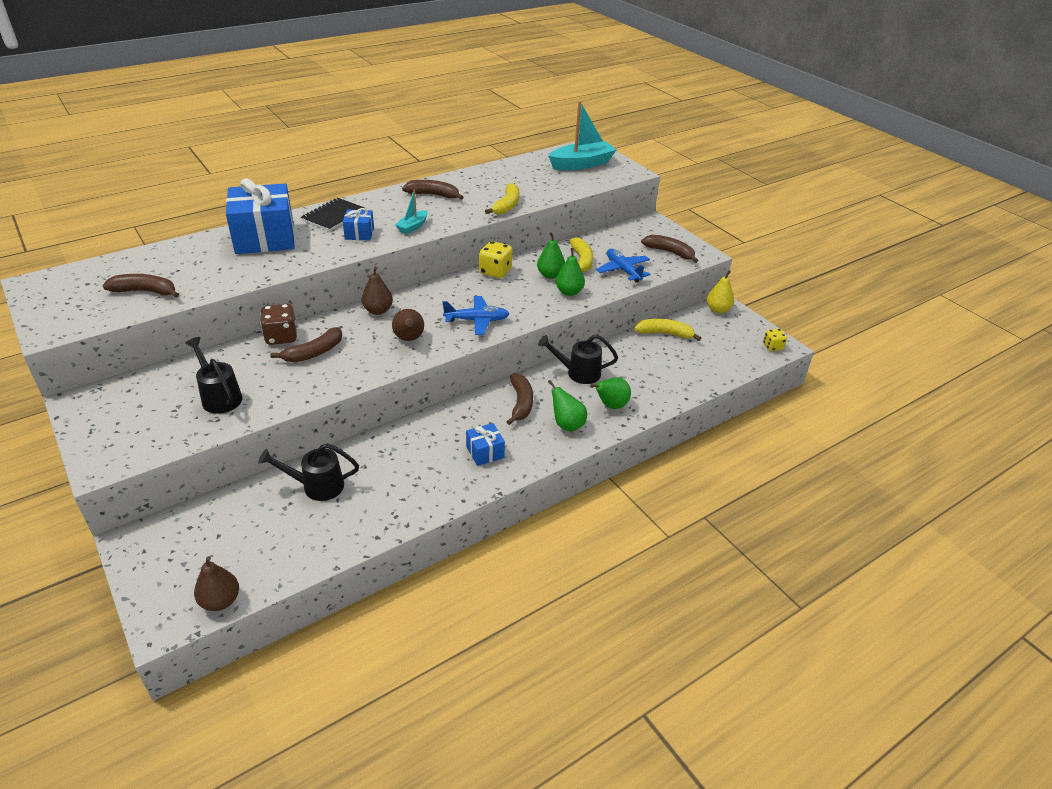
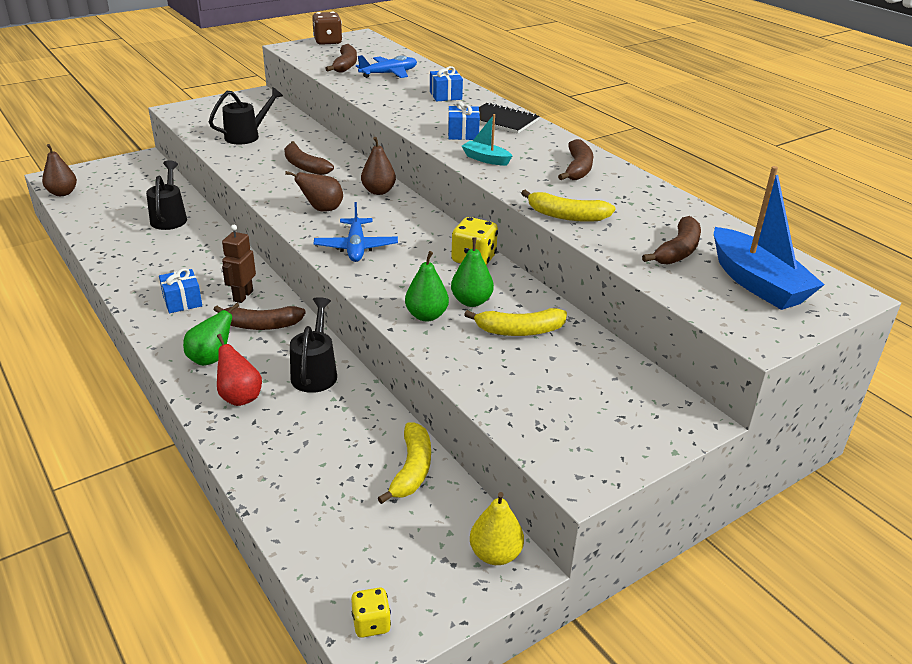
camera: 90 degrees right, 5 degrees down
(265, 238) = (445, 95): blue gift -> blue gift, size x0.46
(281, 337) = (333, 151): brown dice -> brown dice (328, 42)
(477, 417) = (243, 296): none -> brown robot
(581, 164) = (757, 283): turquoise boat -> blue boat
(611, 405) = (240, 397): green pear -> red pear
(623, 270) = (498, 370): blue plane -> blue plane (389, 74)
(669, 252) = (574, 431): brown banana -> brown banana (678, 251)

